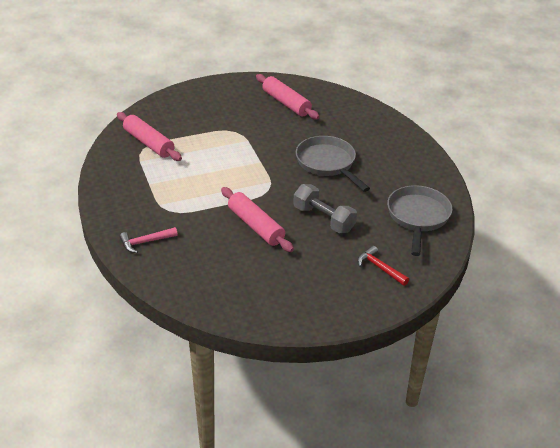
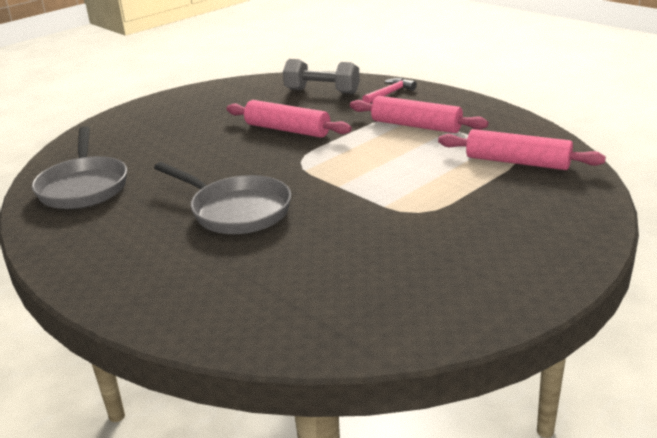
camera: 160 degrees right, 10 degrees down
(286, 103) = (378, 286): pink rolling pin -> pink rolling pin (416, 126)
(323, 219) = (210, 154): grey dumbbell -> grey dumbbell (322, 91)
(380, 268) = (127, 136): red hammer -> none

